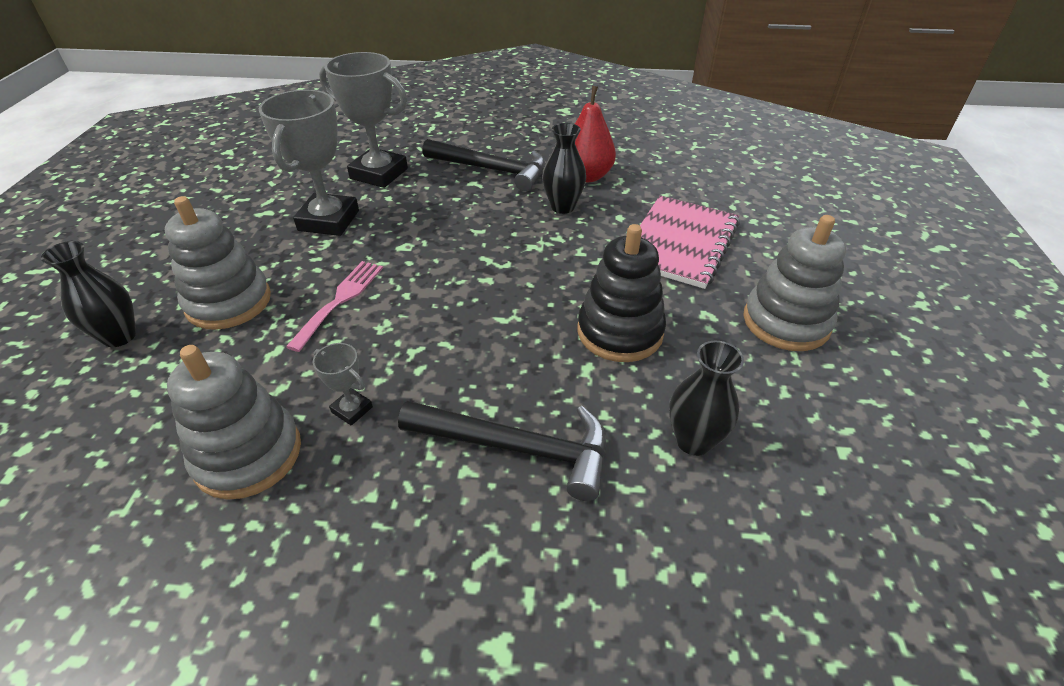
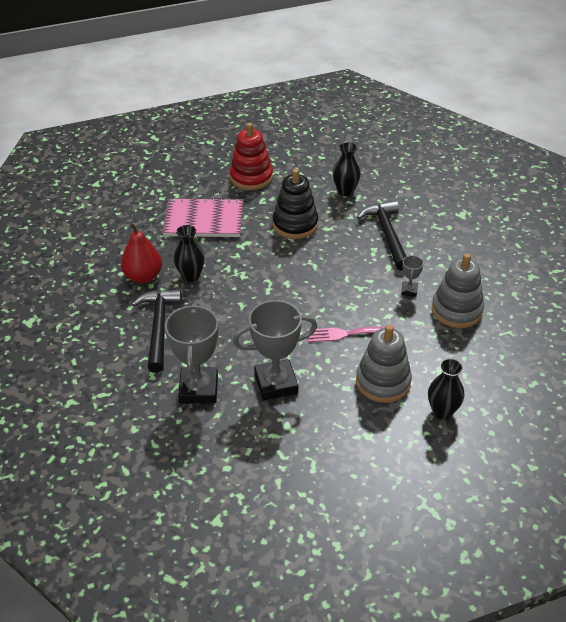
camera: 115 degrees left, 0 degrees up
(786, 322) = (251, 177): grey stacking toy -> red stacking toy

